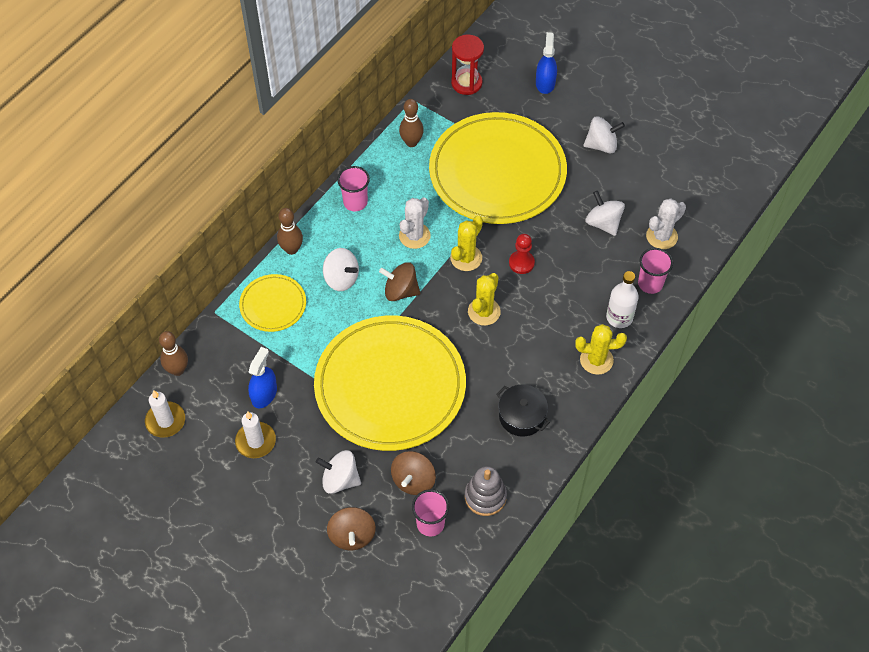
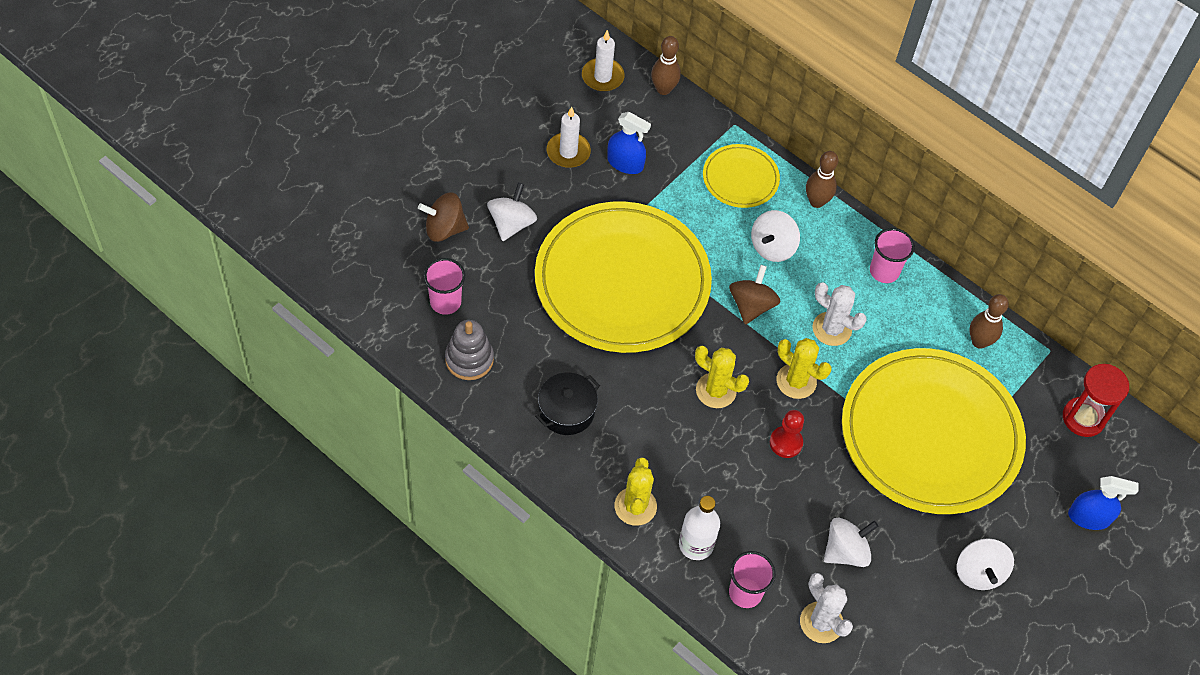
camera: 90 degrees right, 0 degrees up
(413, 480) = (500, 292): brown spinning top -> none

